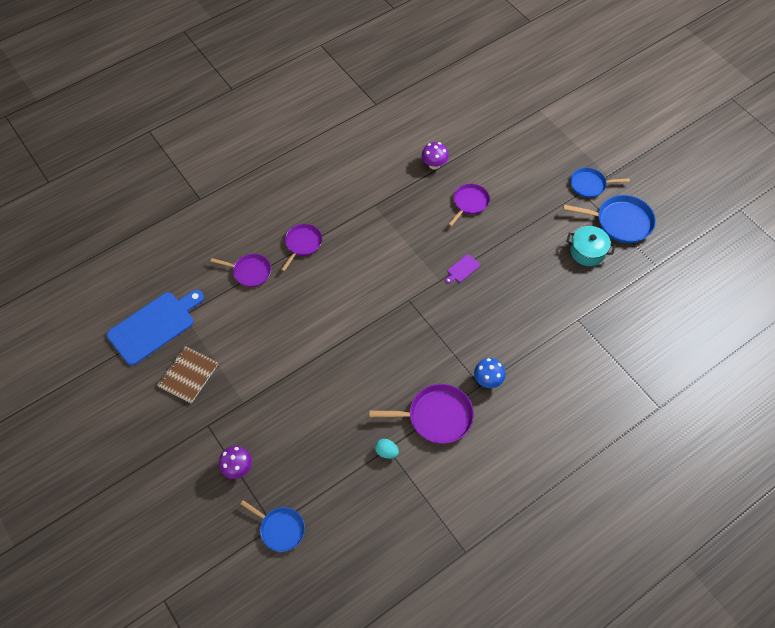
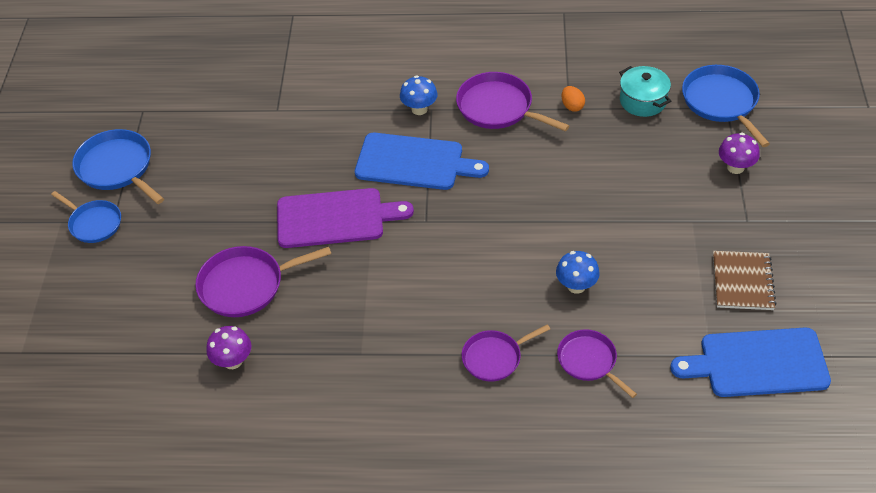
camera: 140 degrees left, 10 degrees down
(188, 375) = (742, 282): brown notebook -> brown notebook turned 60 degrees counterclockwise
(280, 529) = (721, 102): blue pan -> blue pan, size x1.53
(287, 312) = (576, 286): none -> blue mushroom
(386, 452) = (572, 106): turquoise egg -> orange egg
(452, 336) = (414, 162): none -> blue cutting board
(462, 269) = (335, 218): purple cutting board -> purple cutting board, size x2.44
(469, 203) = (246, 285): purple pan -> purple pan, size x1.53
(587, 252) = (188, 160): turquoise pot -> turquoise pot (643, 101)

